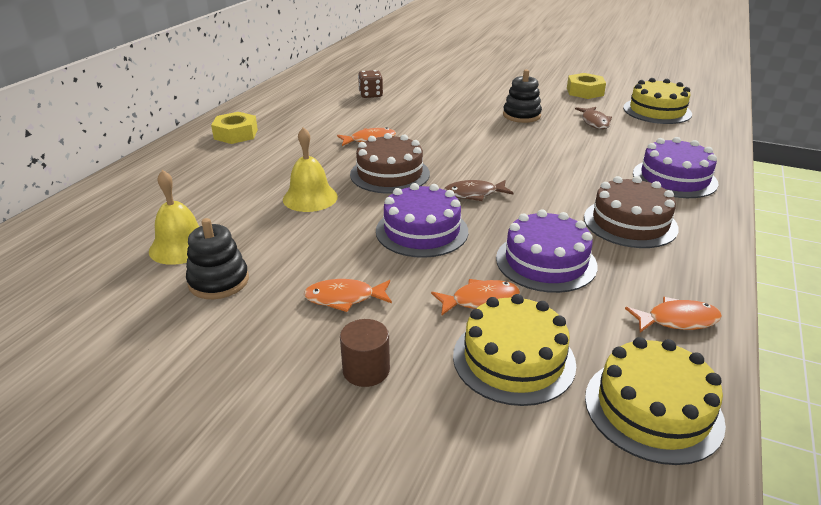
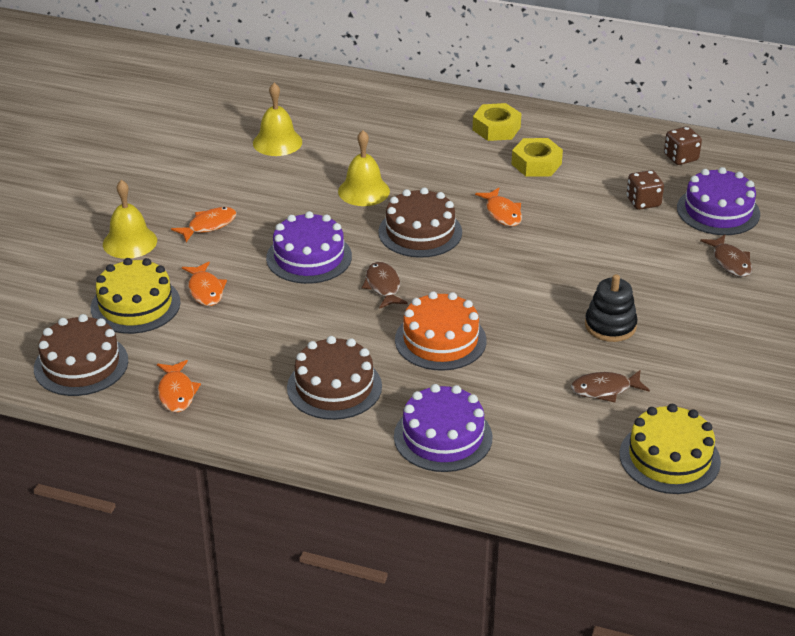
camera: 85 degrees right, 5 degrees up
(218, 281) = (230, 168): black stacking toy -> none
(318, 81) = (680, 158): none -> brown dice
(344, 298) = (209, 225): orange fish -> orange fish turned 60 degrees clockwise
(366, 370) = (130, 242): brown cylinder -> yellow bell
(448, 79) = (730, 262): none -> brown fish
(546, 262) = (261, 327): purple cake -> purple cake (718, 211)
(550, 173) = (440, 340): none -> orange cake
(585, 92) = (728, 392): yellow nut -> yellow nut (536, 164)
(653, 409) = (81, 364): yellow cake -> brown cake

